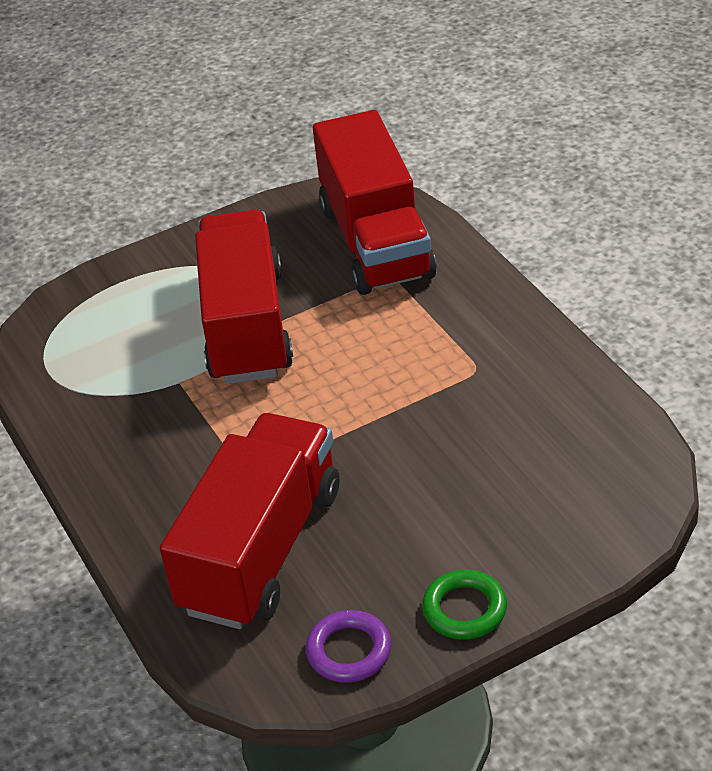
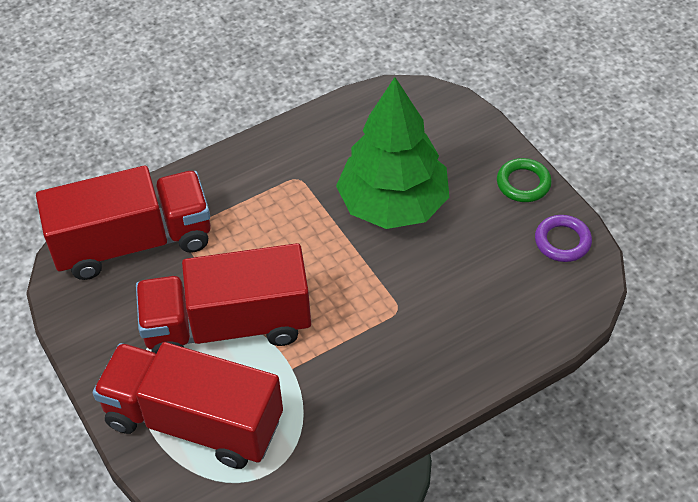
camera: 95 degrees left, 10 degrees up
(262, 550) = (476, 296): red truck -> red truck (194, 421)
(426, 464) = (393, 205): none -> green tree

